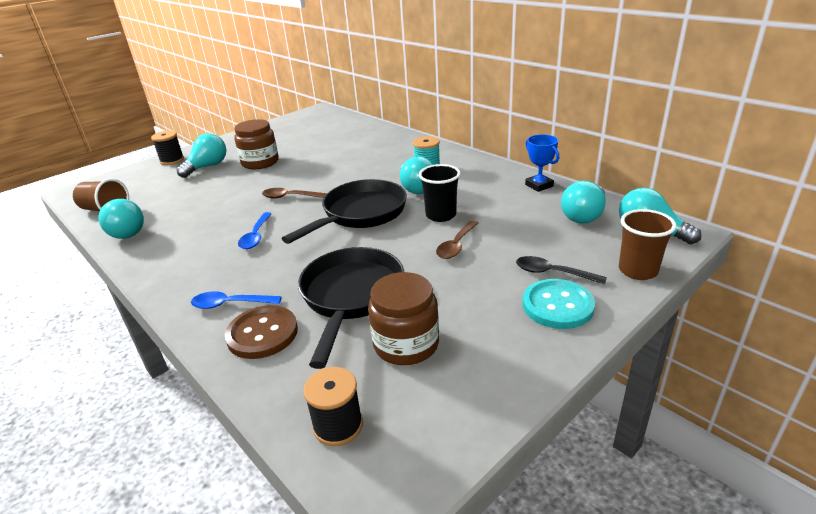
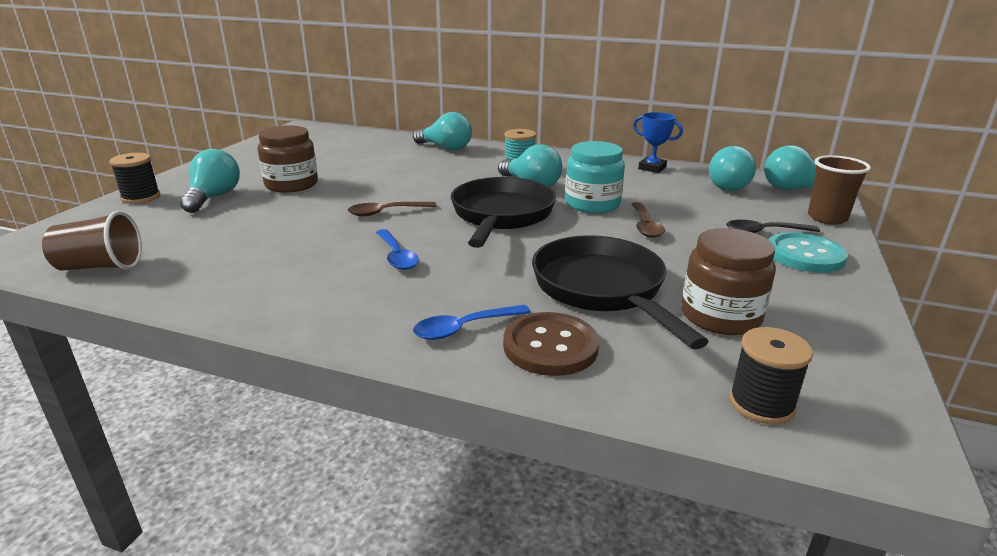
camera: 30 degrees left, 5 degrees down
(126, 231) = (179, 284): turquoise light bulb -> turquoise light bulb (446, 148)
(441, 215) = (592, 204): black cup -> turquoise jar

